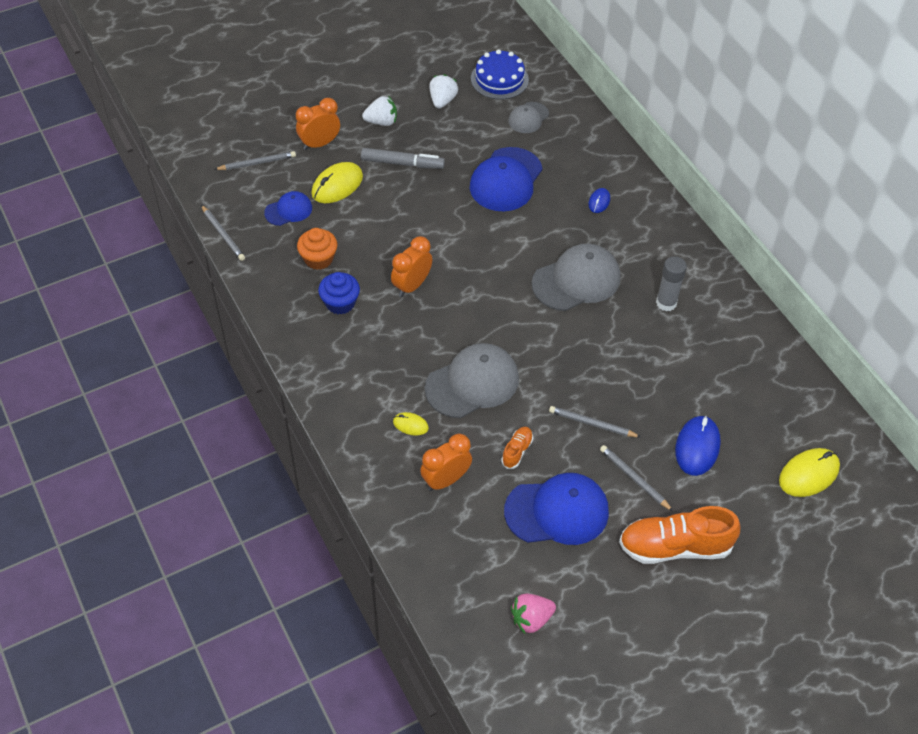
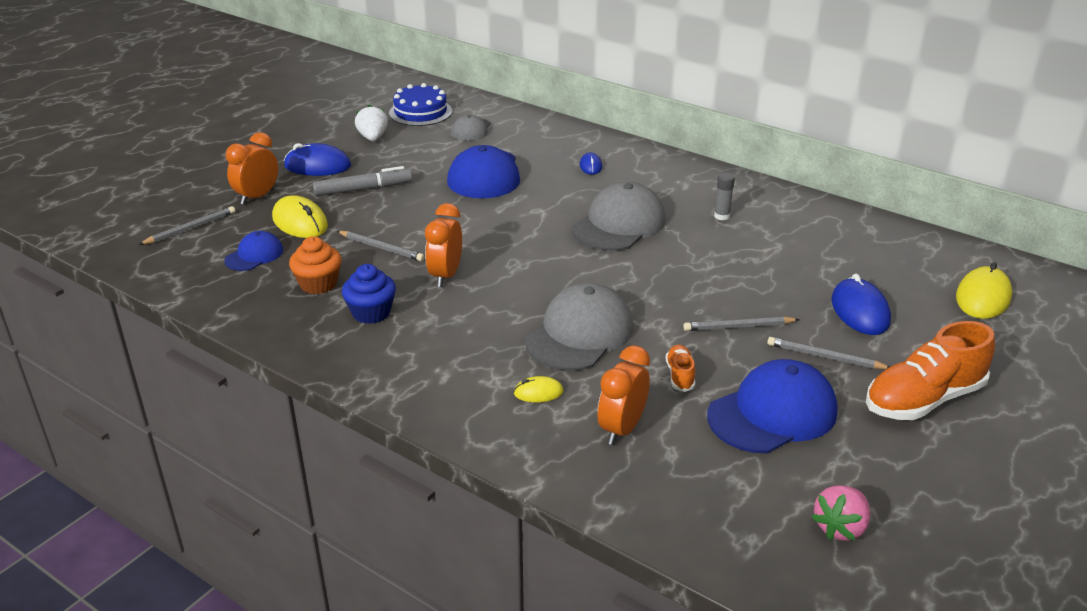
camera: 25 degrees left, 20 degrees down
(223, 234) = (182, 296): grey pencil -> grey pencil (381, 248)
(337, 185) = (300, 222): yellow mouse -> yellow mouse turned 60 degrees counterclockwise
(381, 122) = (317, 166): white strawberry -> blue mouse
(666, 303) = (722, 216): grey glue stick -> grey glue stick, size x0.66

